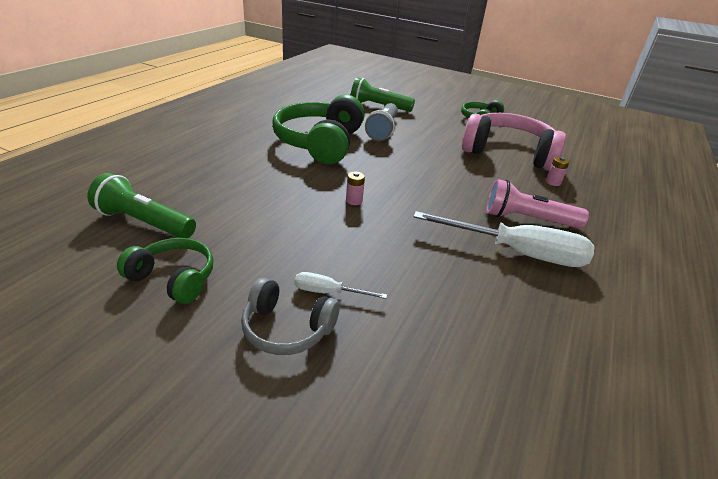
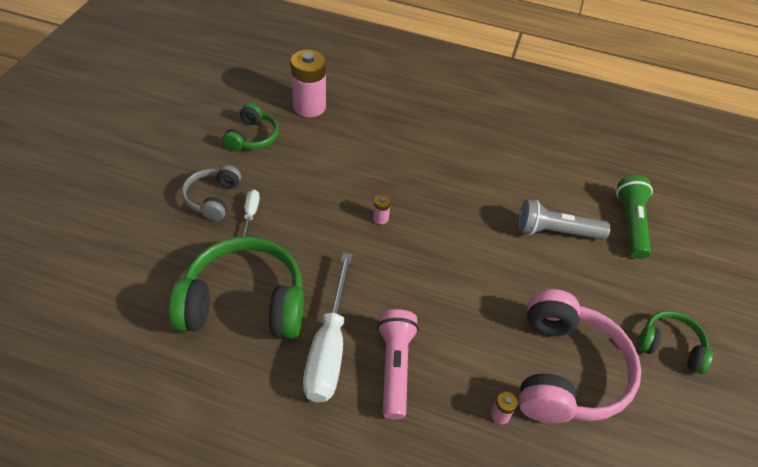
camera: 80 degrees right, 15 degrees up
(144, 222) = (309, 107): green flashlight -> pink battery
(320, 143) = (488, 180): green headphones -> green headphones (244, 302)

